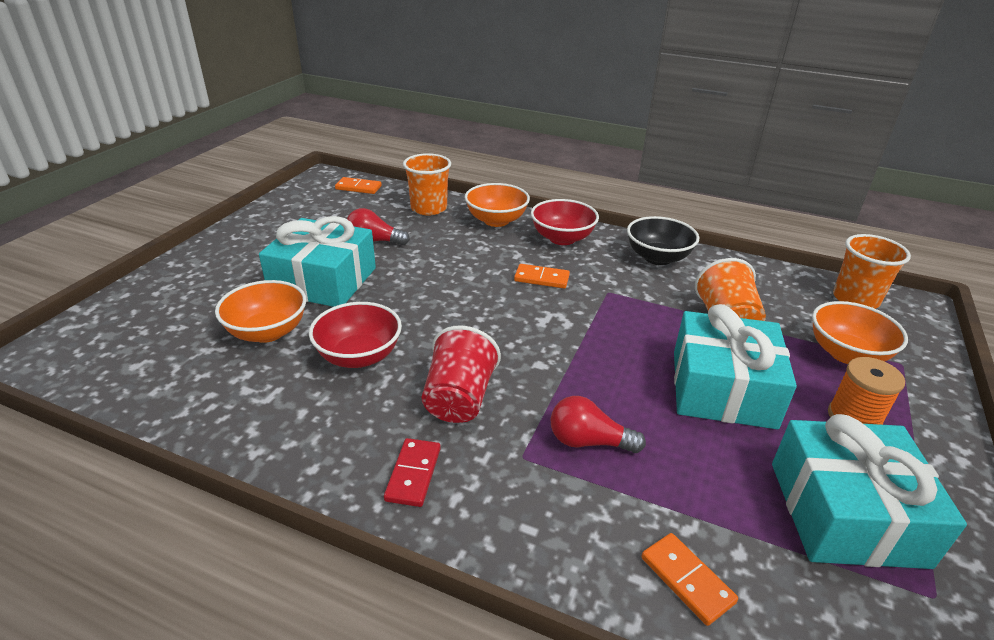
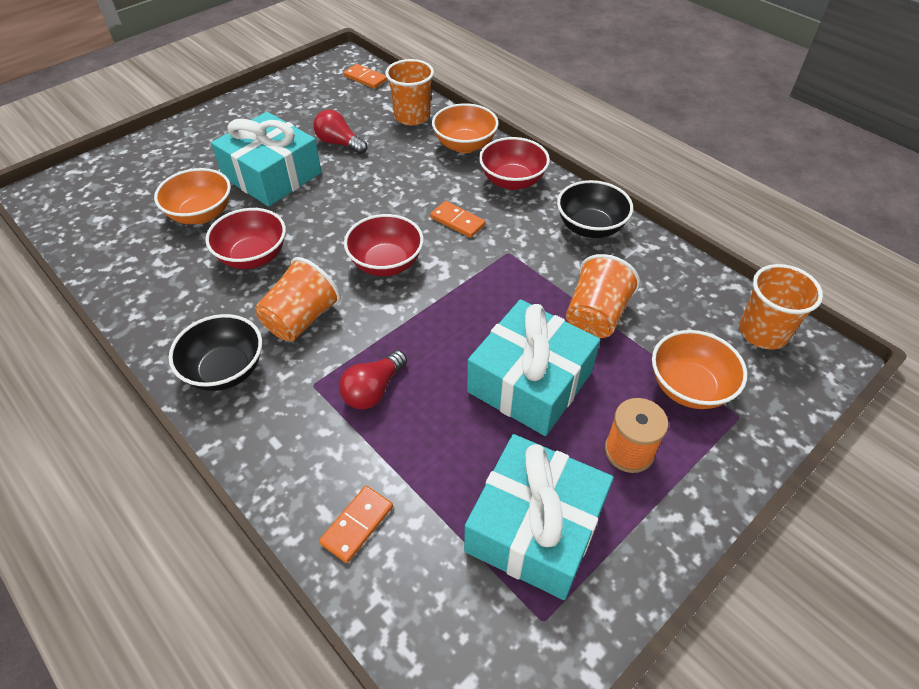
camera: 25 degrees right, 15 degrees up
(413, 474) = (225, 370): red domino -> black bowl
(459, 399) = (301, 319): red cup -> orange cup
(504, 327) = (386, 263): none -> red bowl
(588, 441) = (373, 390): red light bulb -> red light bulb turned 90 degrees counterclockwise
(687, 580) = (357, 525): orange domino -> orange domino turned 45 degrees clockwise

